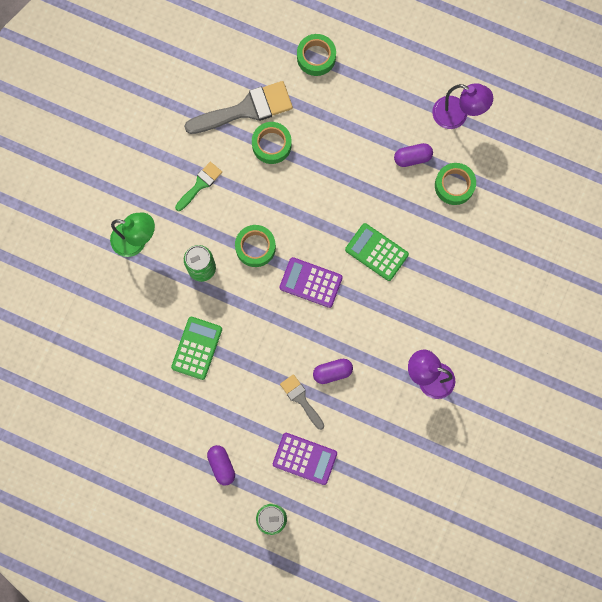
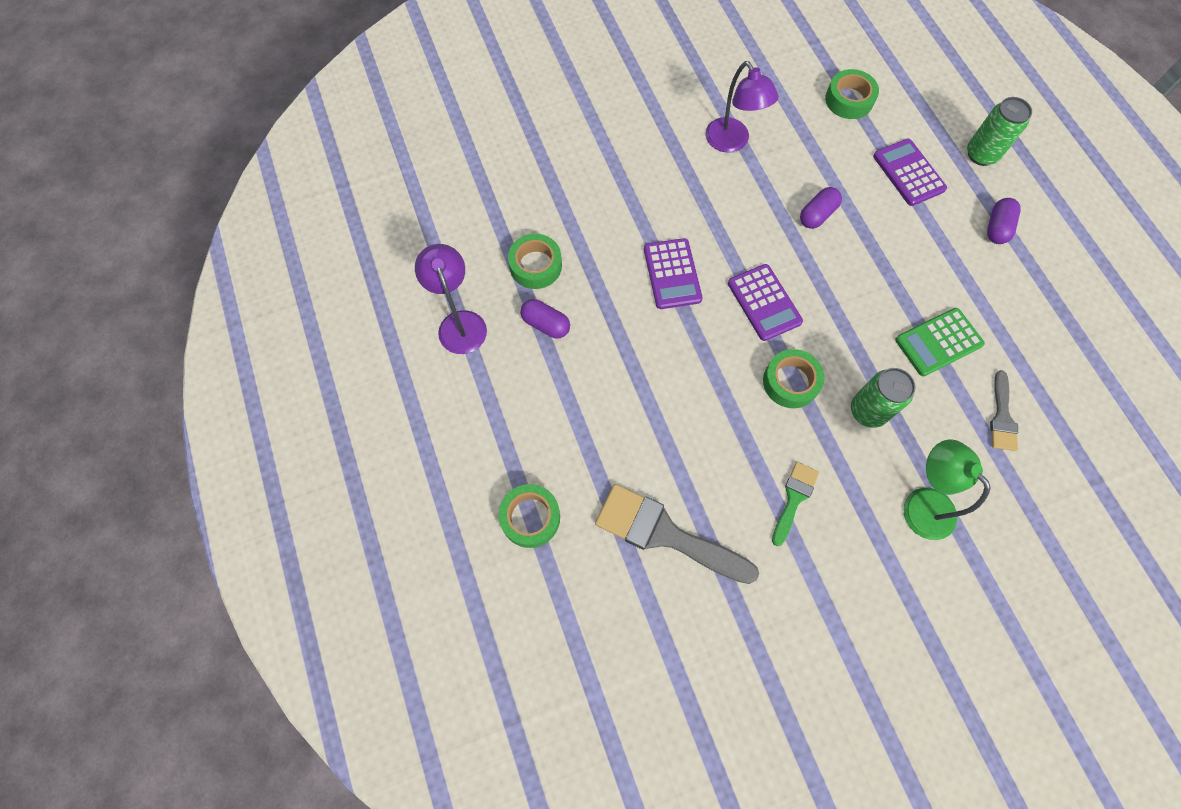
camera: 135 degrees left, 10 degrees down
(200, 184) = (794, 499): green brush -> green brush turned 120 degrees clockwise
(271, 145) = (674, 468): green tape -> green tape (849, 100)
(301, 399) = (868, 218): grey brush -> grey brush (1002, 416)
(332, 372) = (817, 215): purple capsule -> purple capsule turned 75 degrees counterclockwise
(376, 252) = (672, 274): green calculator -> purple calculator

